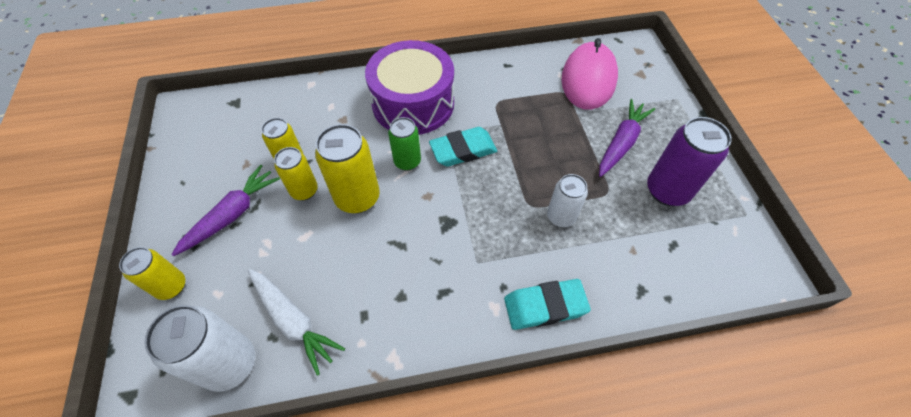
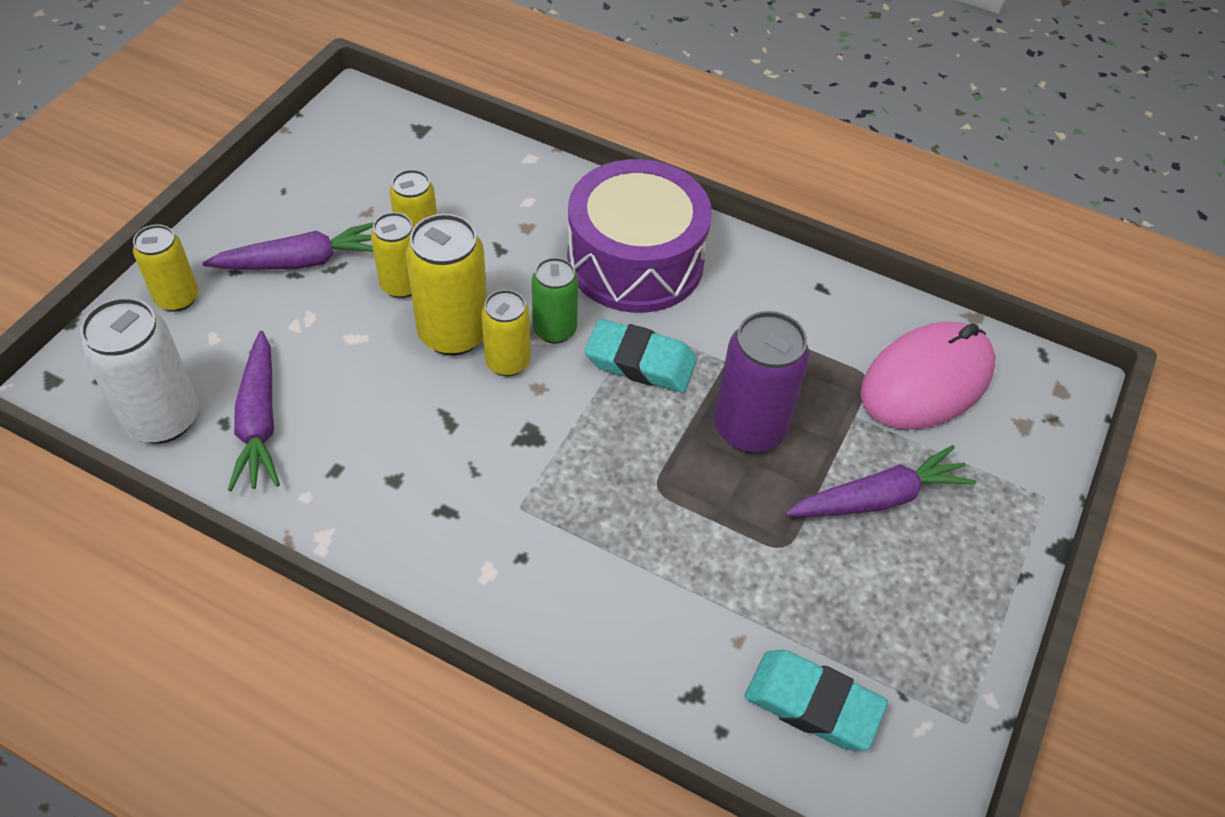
camera: 35 degrees right, 5 degrees down
(293, 321) = (259, 422): white carrot -> purple carrot
(400, 193) = (507, 362): none -> yellow can
(545, 306) = (549, 617): turquoise eraser -> turquoise eraser (813, 704)
(561, 217) = (683, 530): white can -> none
(667, 191) = (876, 605): purple can -> purple can (749, 428)

